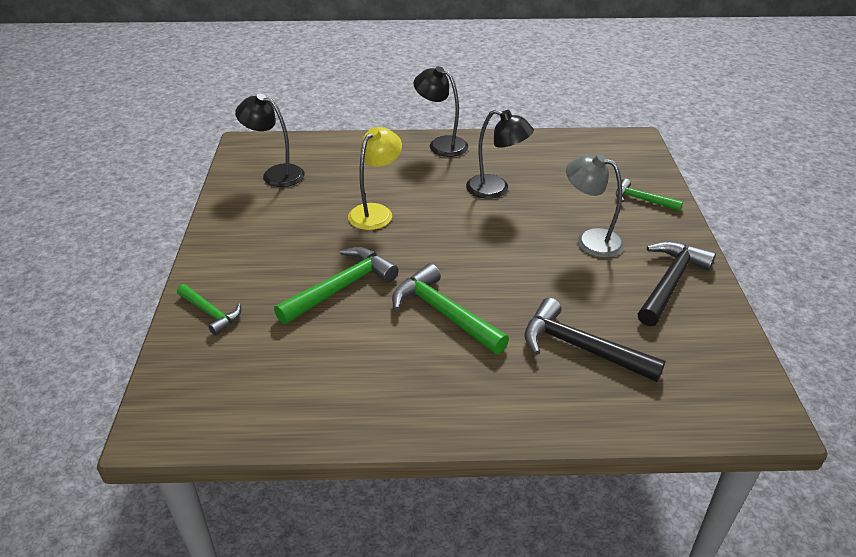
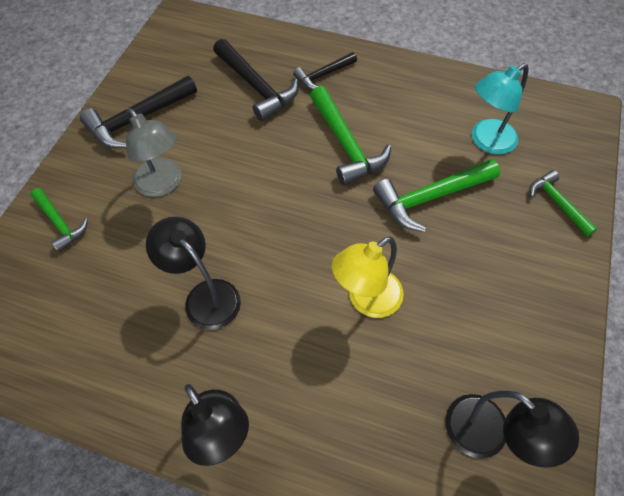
camera: 160 degrees left, 20 degrees up
(288, 355) = (486, 141): none -> turquoise lamp
(512, 384) = (323, 75): none -> black hammer

